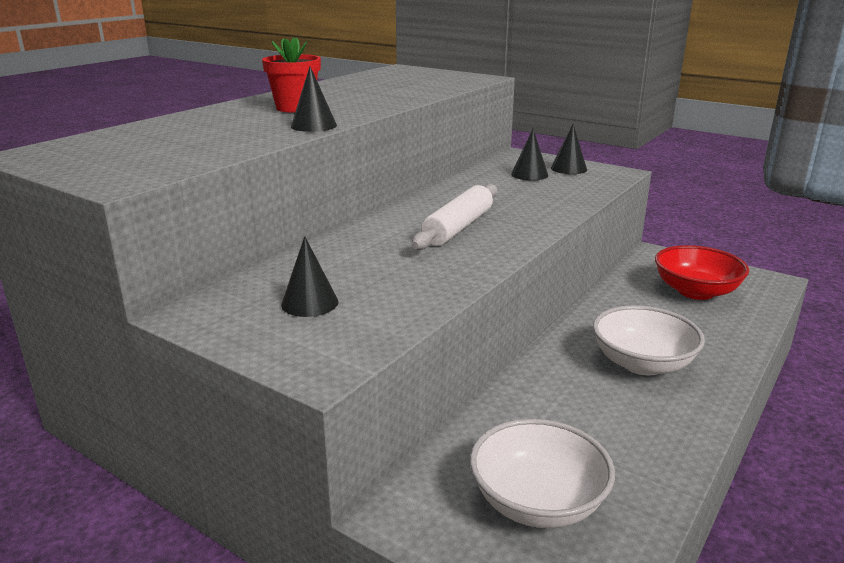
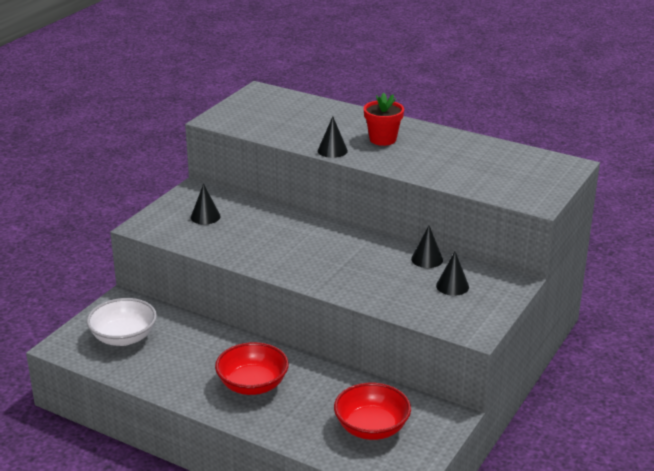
camera: 85 degrees right, 5 degrees up
(458, 228) = (318, 255): white rolling pin -> none
(568, 168) = (478, 307): black cone -> black cone (427, 259)
(642, 363) = (252, 385): white bowl -> red bowl

